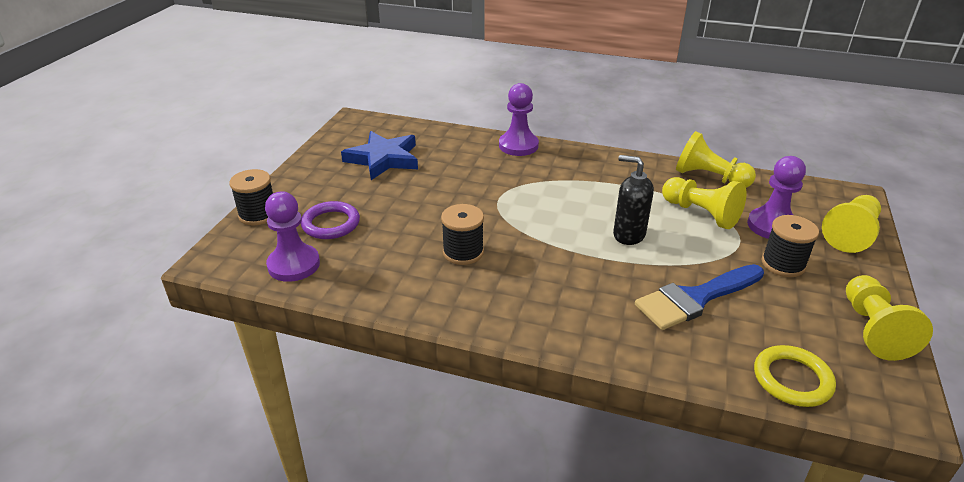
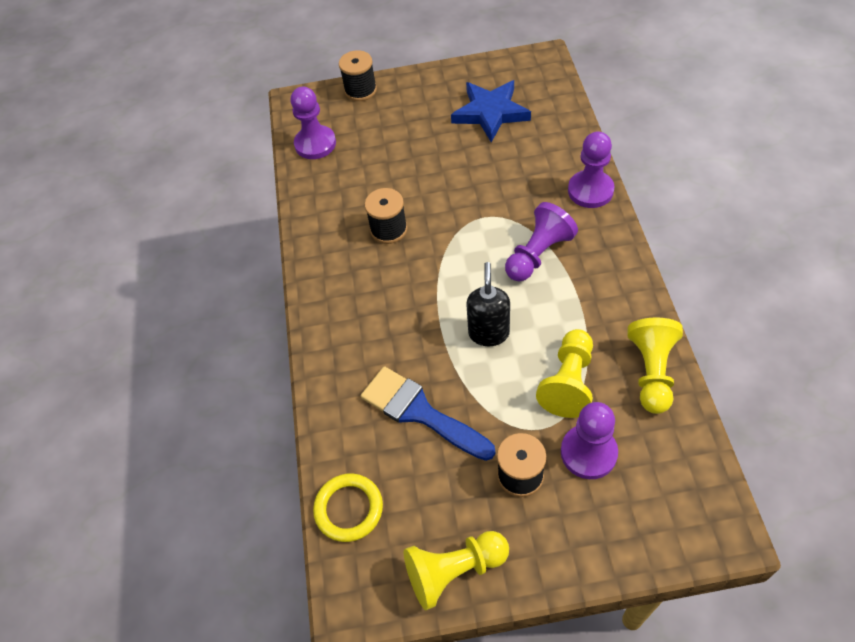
camera: 70 degrees right, 20 degrees up
(331, 224) = (375, 135): purple ring -> none
(562, 186) = (538, 254): none -> purple pawn
(850, 234) = (624, 535): yellow pawn -> none

